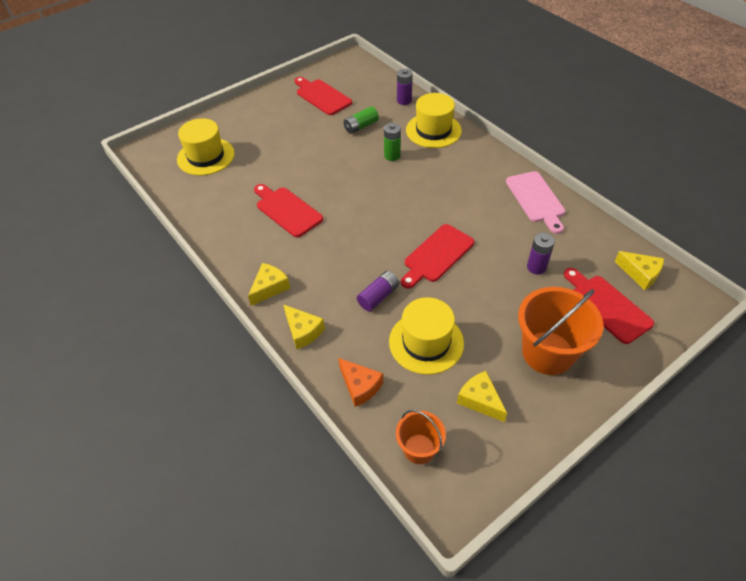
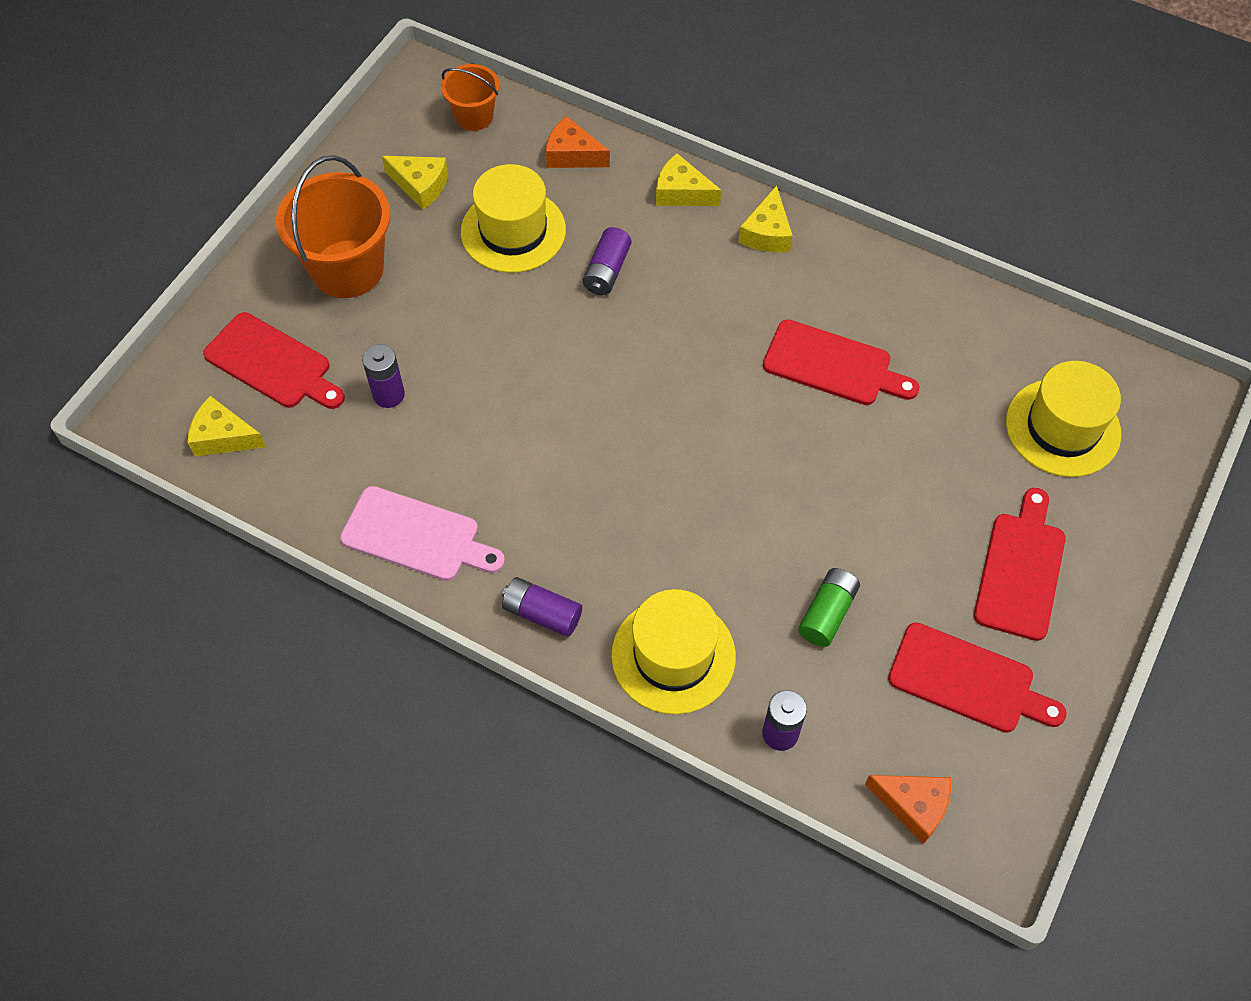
camera: 155 degrees right, 10 degrees up
(368, 74) = (913, 806): none -> orange cheese
(392, 156) = (722, 552): green battery -> none
(437, 255) = (550, 364): red cutting board -> red cutting board (1020, 570)
(484, 157) = (542, 613): none -> purple battery
(536, 199) = (417, 536): pink cutting board -> pink cutting board turned 150 degrees clockwise

